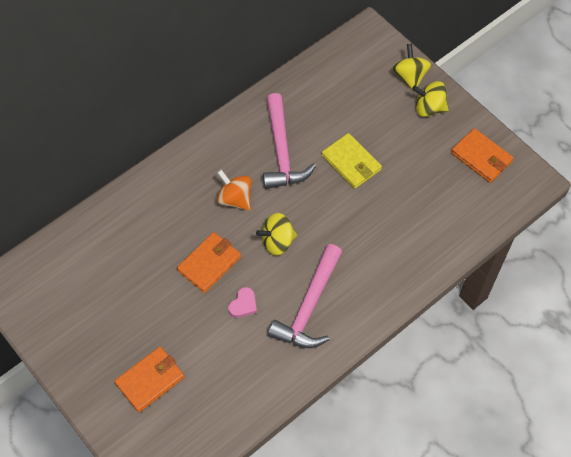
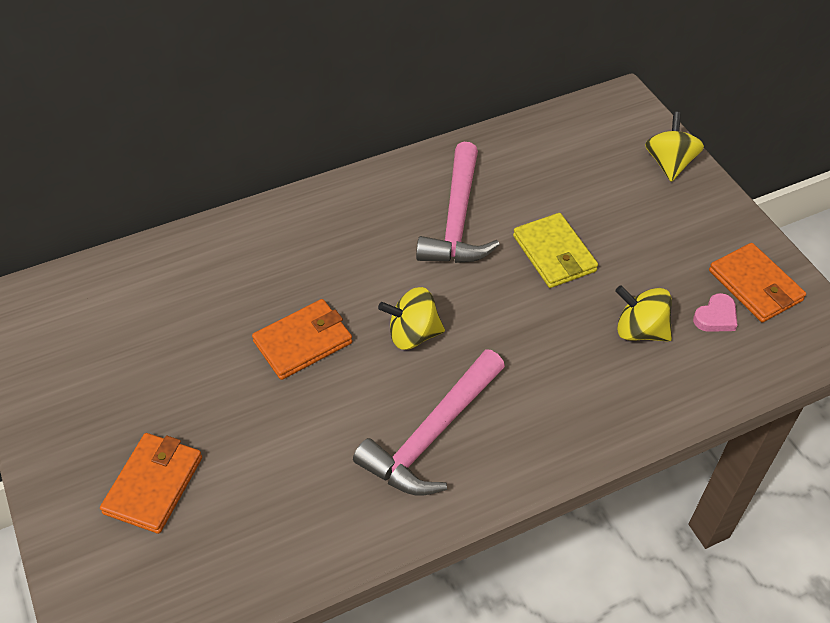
camera: 15 degrees right, 10 degrees down
(150, 380) = (154, 485): orange wallet -> orange wallet turned 45 degrees counterclockwise
(235, 199) = (370, 265): orange spinning top -> none
(243, 305) = (333, 409): pink heart -> pink heart (716, 317)
(429, 108) = (688, 207): yellow spinning top -> yellow spinning top (640, 330)

